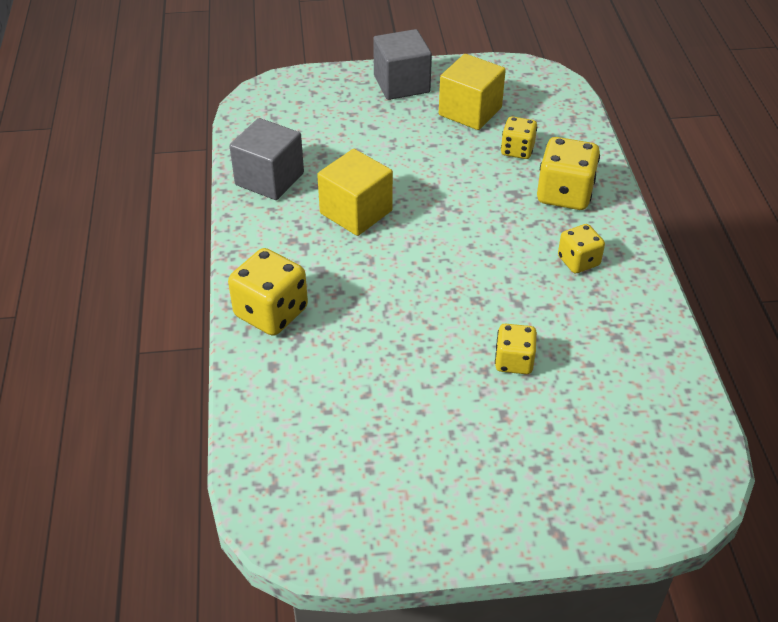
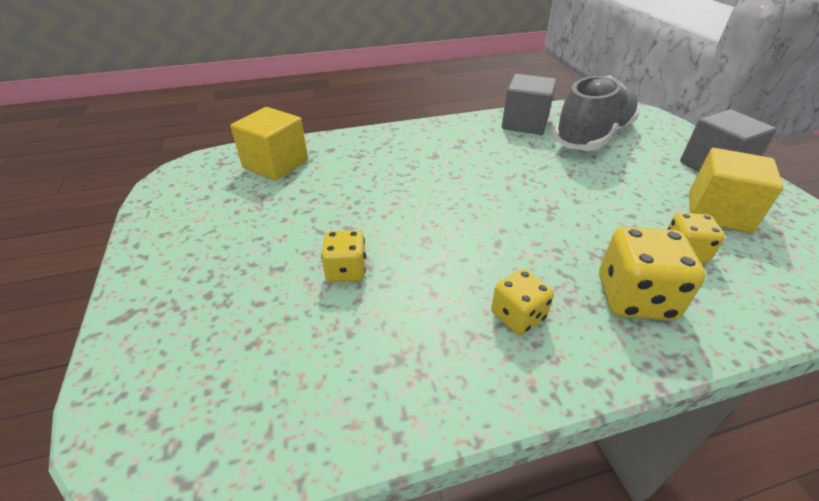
camera: 80 degrees right, 5 degrees down
(271, 312) = (382, 142): yellow dice -> none
(319, 138) = (592, 136): none -> grey shoe
(356, 212) = (510, 163): yellow cube -> yellow cube (275, 164)

